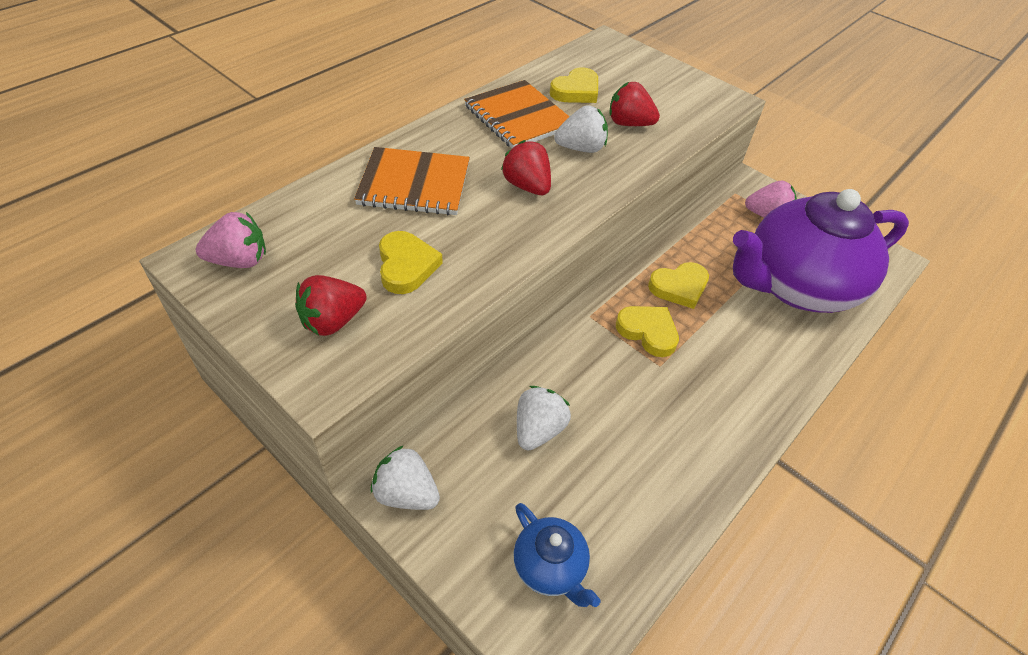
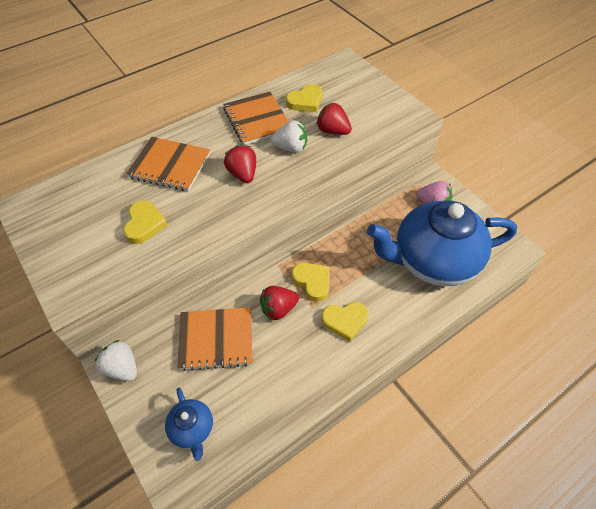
camera: 15 degrees right, 5 degrees up
(239, 261) = (47, 209): pink strawberry -> none
(333, 321) = (88, 257): red strawberry -> red strawberry (278, 309)
(538, 429) = (216, 339): white strawberry -> orange notebook
(679, 287) = (346, 252): yellow heart -> yellow heart (345, 321)
(797, 286) = (433, 261): purple teapot -> blue teapot

